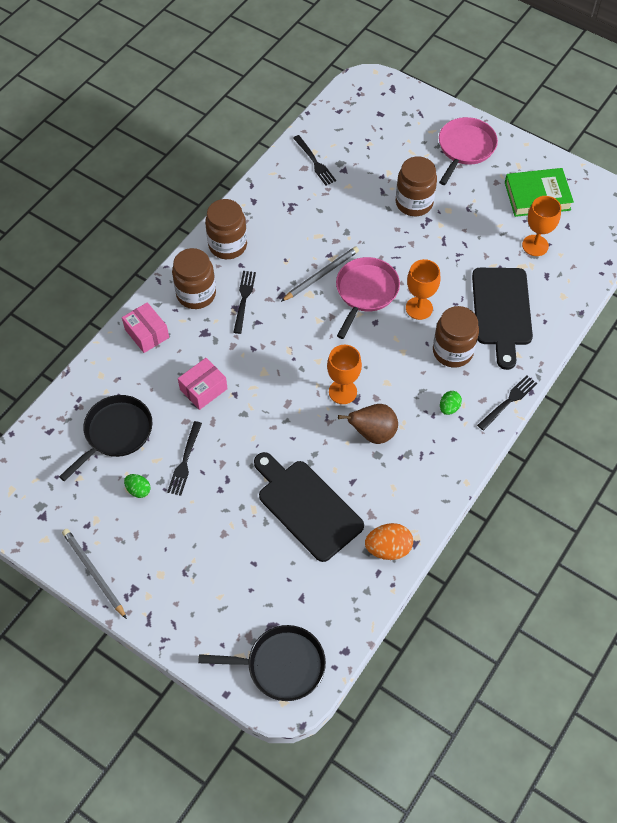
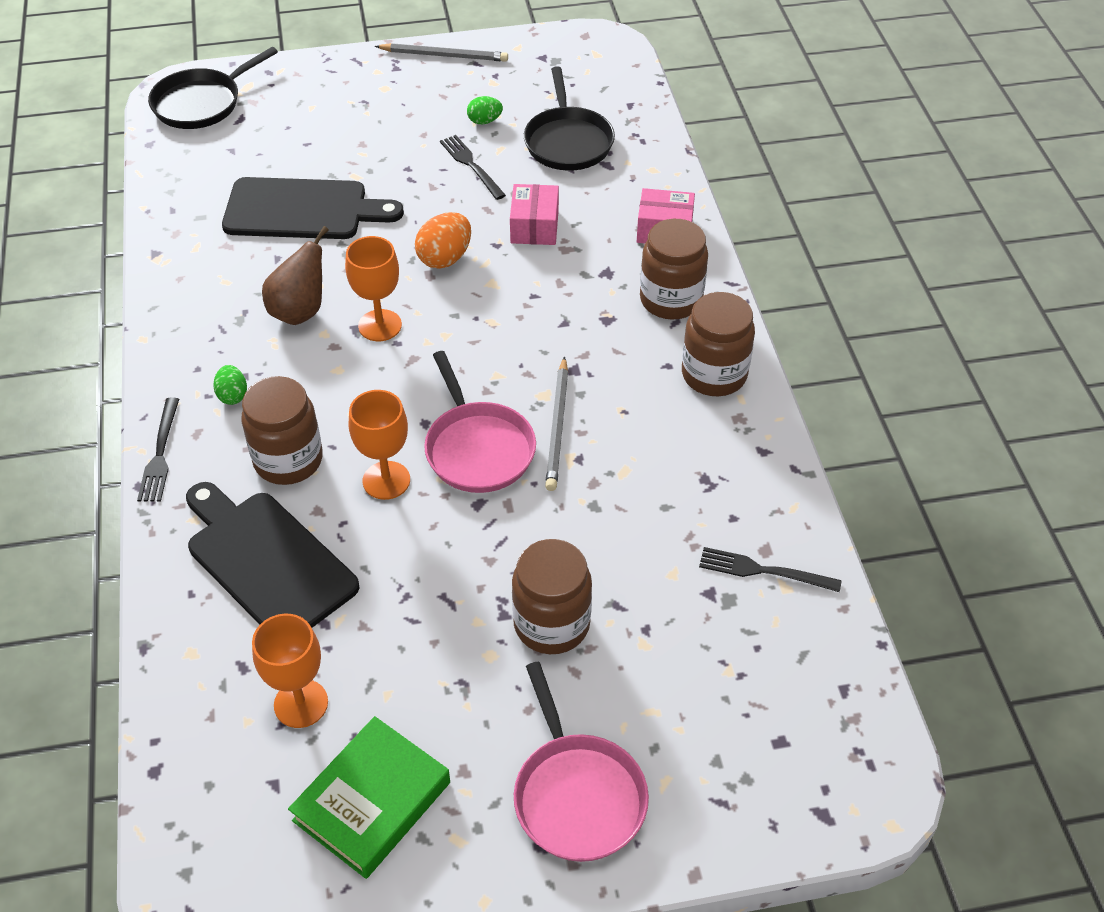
camera: 135 degrees right, 10 degrees down
(244, 298) = (612, 334): black fork -> none
(388, 548) = (180, 232): orange egg -> orange egg (445, 258)

